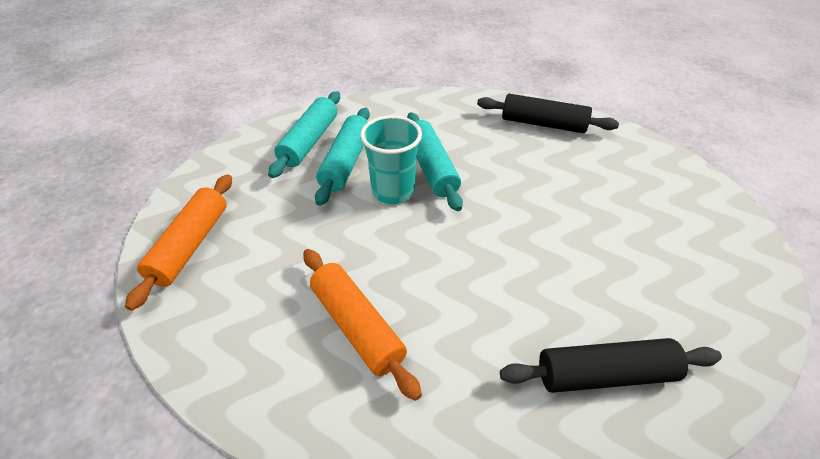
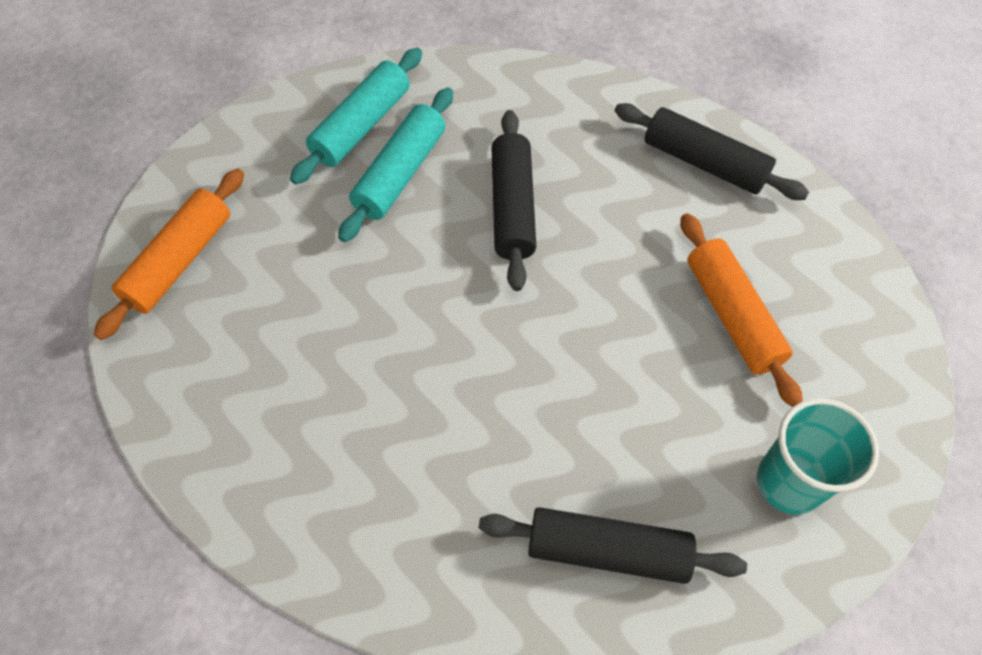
camera: 15 degrees right, 15 degrees up
(357, 326) = (345, 418): orange rolling pin -> orange rolling pin (732, 315)
(393, 191) = (448, 235): turquoise cup -> turquoise cup (789, 482)
(431, 168) = (512, 207): turquoise rolling pin -> black rolling pin

